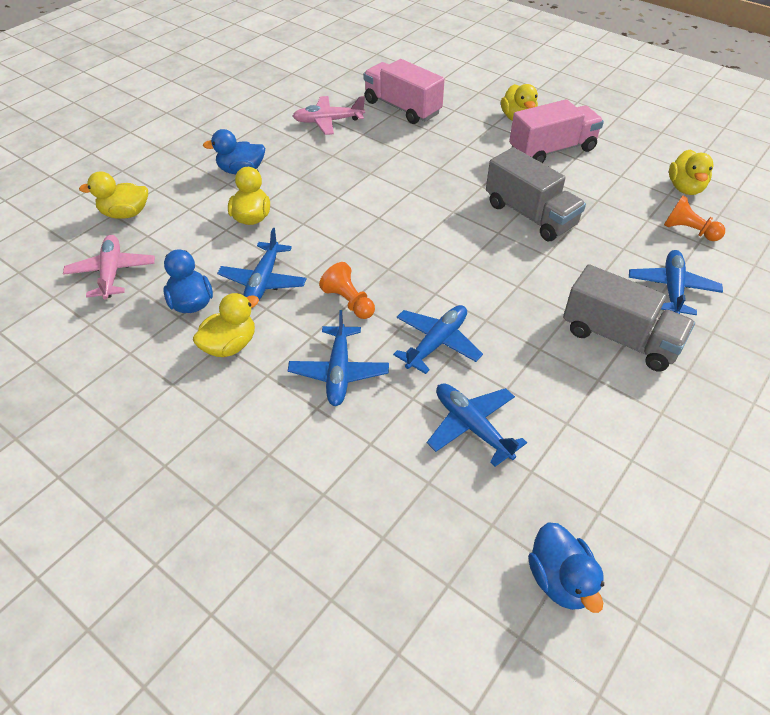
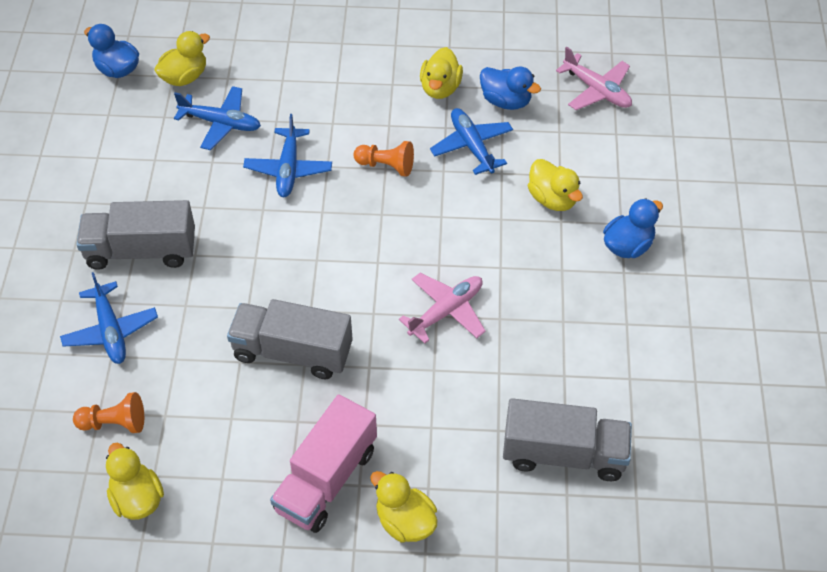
camera: 145 degrees right, 5 degrees up
(125, 214) = (663, 142): yellow duck -> yellow duck (184, 77)
(328, 121) = (623, 373): pink plane -> pink plane (446, 311)
(339, 372) = (343, 111): blue plane -> none
(402, 108) = (564, 454): pink truck -> grey truck

